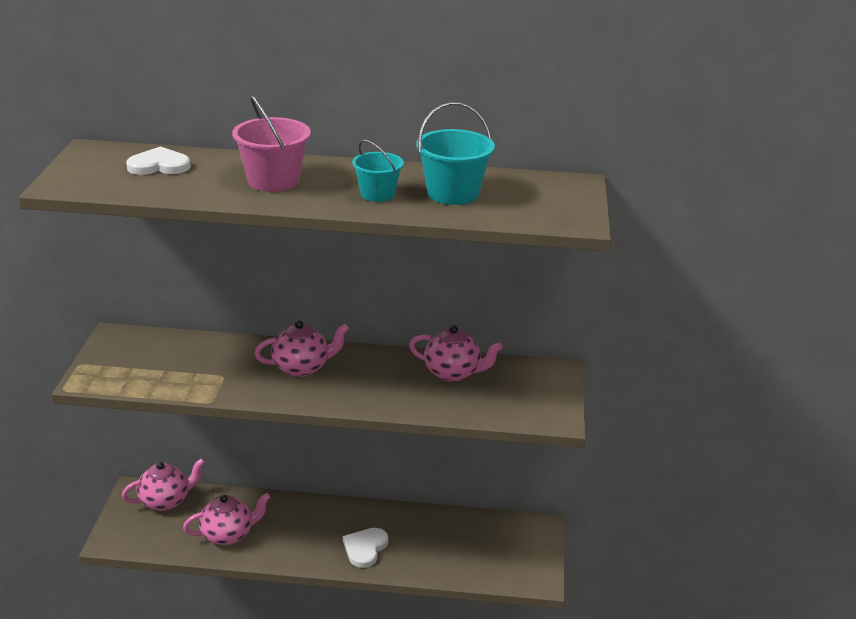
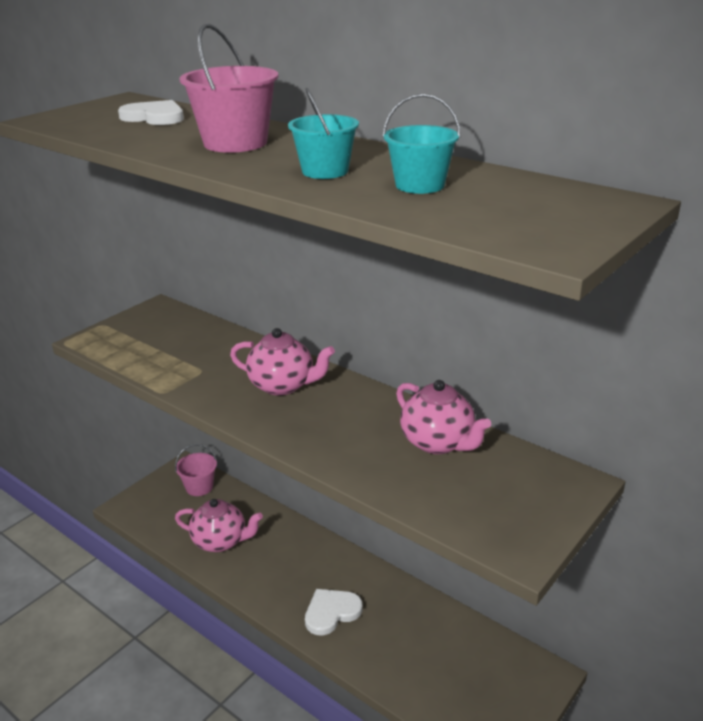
camera: 35 degrees right, 0 degrees up
(166, 501) = (199, 487): pink teapot -> pink bucket
(453, 193) = (420, 185): turquoise bucket -> turquoise bucket, size x0.66

